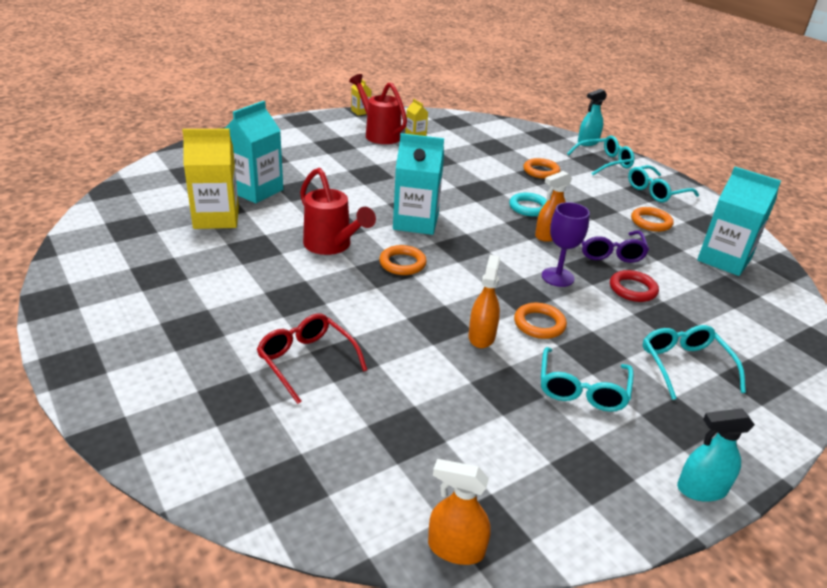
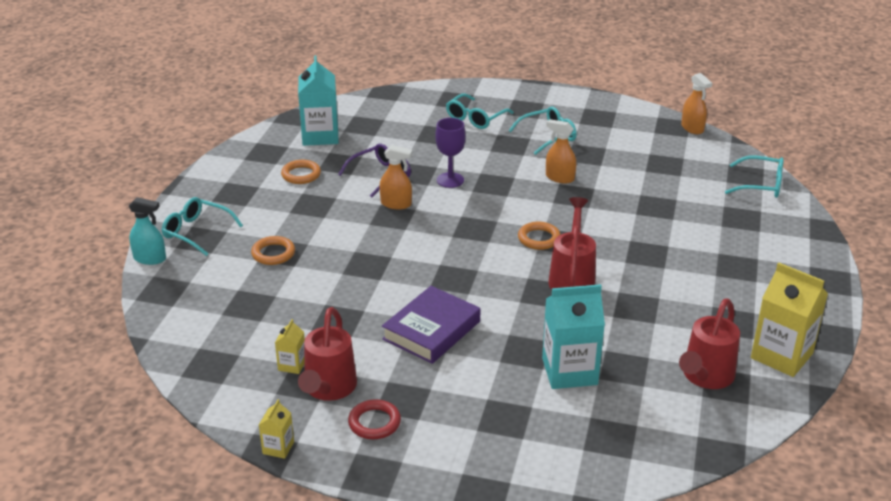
camera: 130 degrees left, 0 degrees up
(152, 225) = (705, 377): none -> red watering can
(216, 218) = (639, 355): yellow carton -> yellow carton (781, 356)
(306, 361) = (681, 215): red glasses -> none
(374, 176) = (431, 330): none -> purple book
(415, 222) = (475, 264): turquoise carton -> none
(481, 336) = (559, 178): orange spray bottle -> orange spray bottle turned 60 degrees clockwise
(528, 207) = (362, 229): turquoise ring -> none
(539, 324) = (514, 166): orange ring -> none
(633, 289) = (419, 153): red ring -> red ring (374, 423)
(656, 191) = (231, 189): turquoise glasses -> turquoise glasses (761, 185)
(701, 489) = (562, 94): turquoise spray bottle -> none

